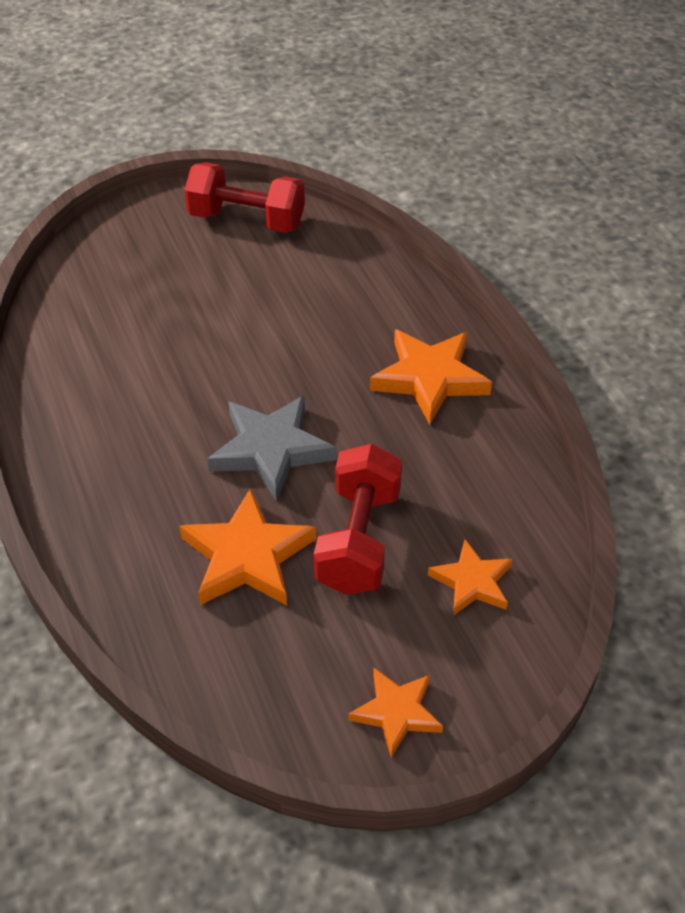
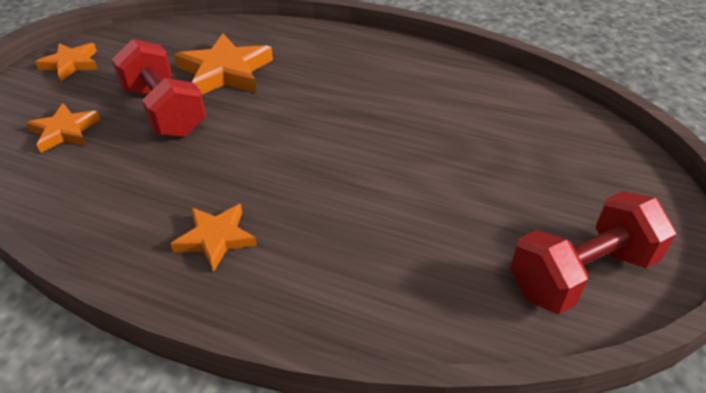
camera: 135 degrees right, 5 degrees down
(271, 450) = (279, 120): grey star -> none
(430, 378) = (216, 239): orange star -> orange star, size x0.62

